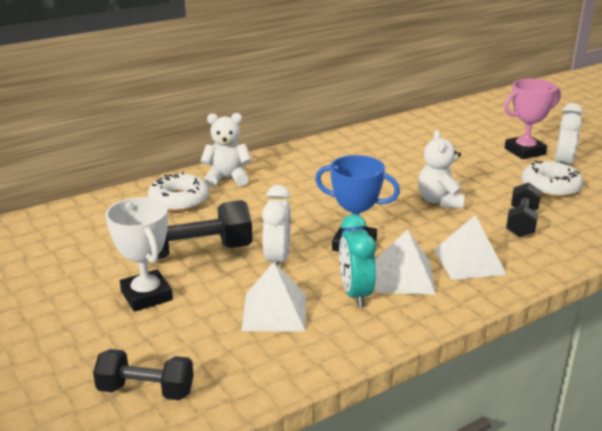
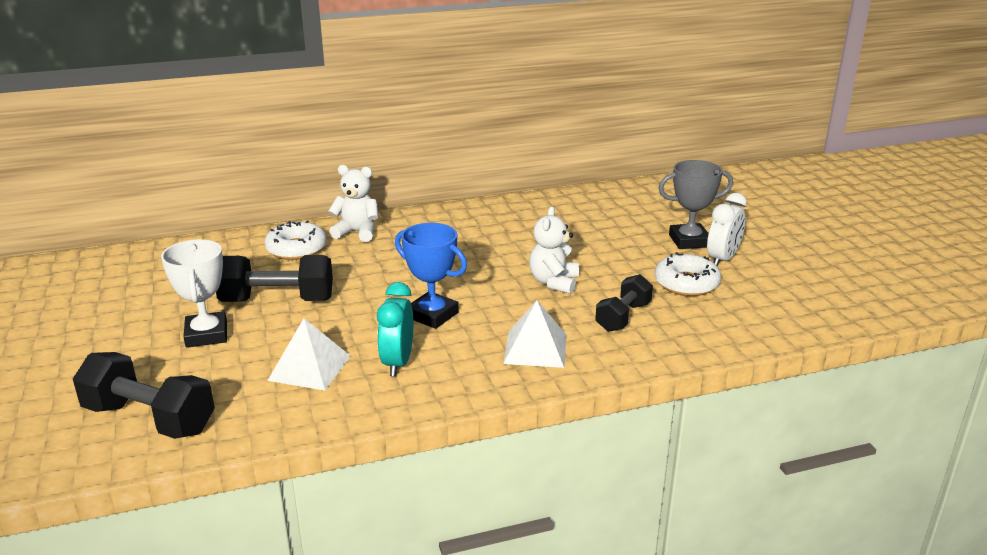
camera: 15 degrees right, 0 degrees up
(146, 390) = (149, 419): black dumbbell -> black dumbbell, size x1.55
(277, 259) = (348, 319): white clock -> none
(403, 277) = (457, 354): white pyramid -> none
(524, 151) = (689, 241): pink trophy -> grey trophy

